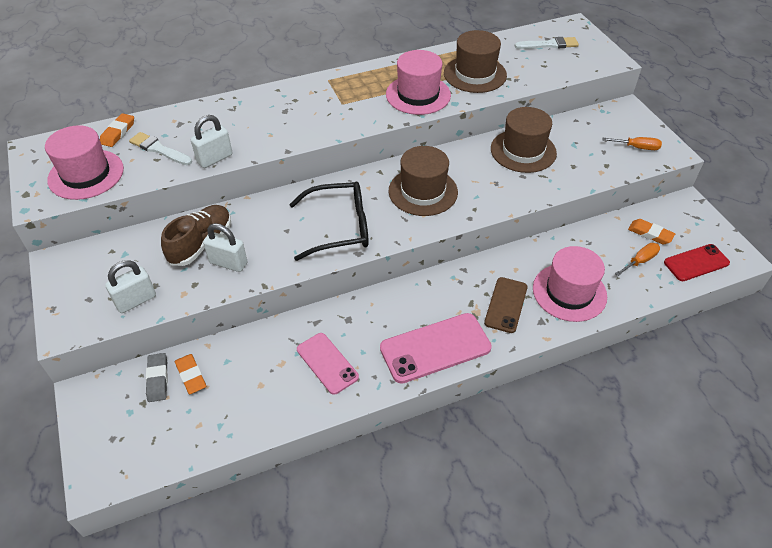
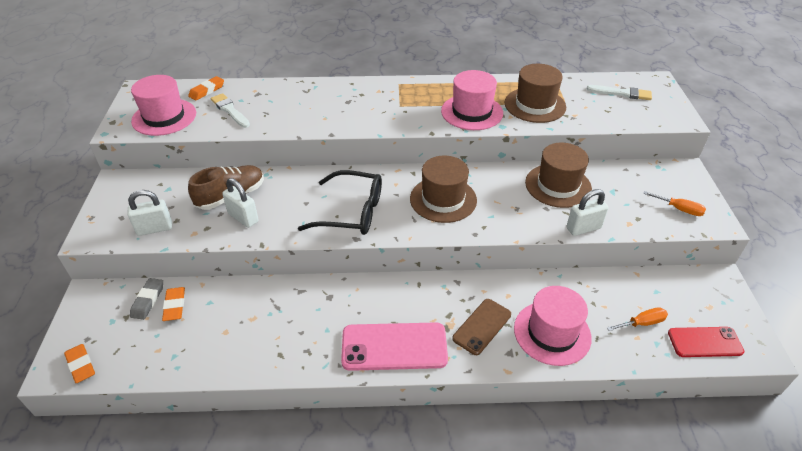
camera: 20 degrees right, 5 degrees down
(215, 158) = (268, 127): white padlock -> white padlock (583, 228)
(327, 363) = (291, 330): pink phone -> none
(650, 234) = (665, 299): orange eraser -> orange eraser (81, 365)

